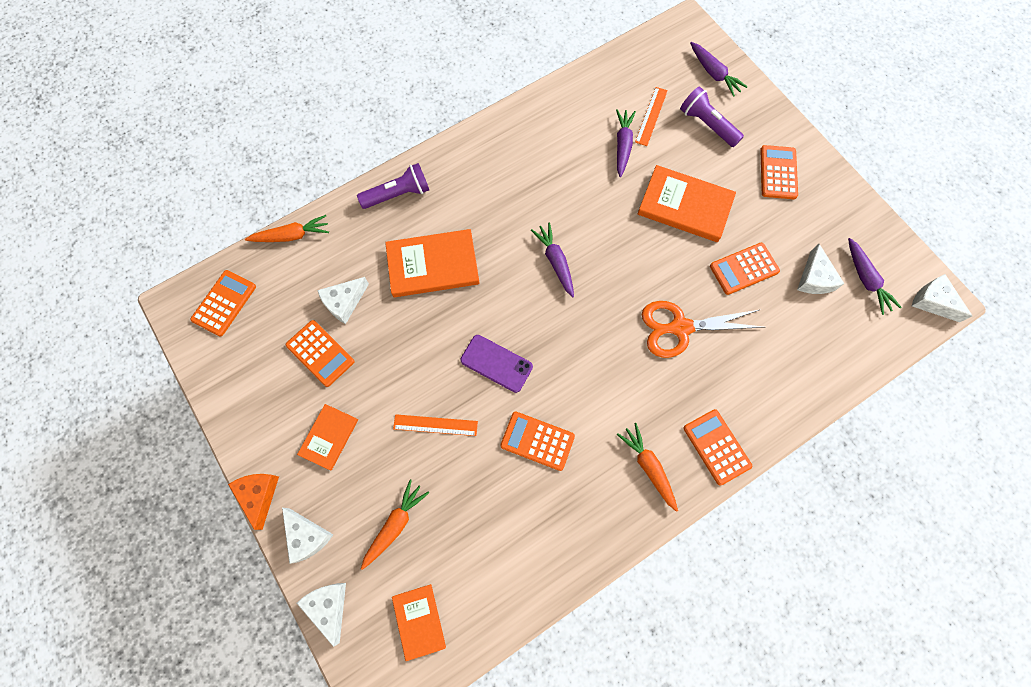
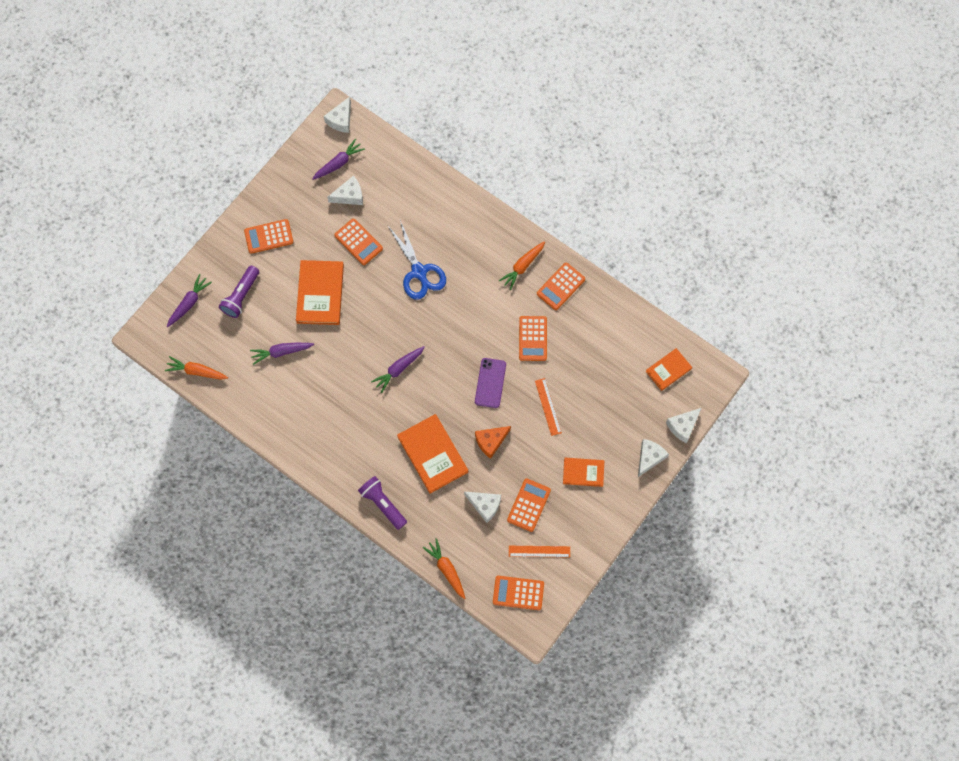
camera: 110 degrees left, 0 degrees up
(259, 495) = (637, 500): orange cheese -> orange cheese (491, 441)
(395, 524) = (620, 406): orange carrot -> orange carrot (196, 371)
(651, 116) = (246, 339): orange ruler -> orange ruler (539, 551)
(680, 328) = (419, 272): orange scissors -> blue scissors
(716, 446) = (493, 229): orange calculator -> orange calculator (560, 286)

